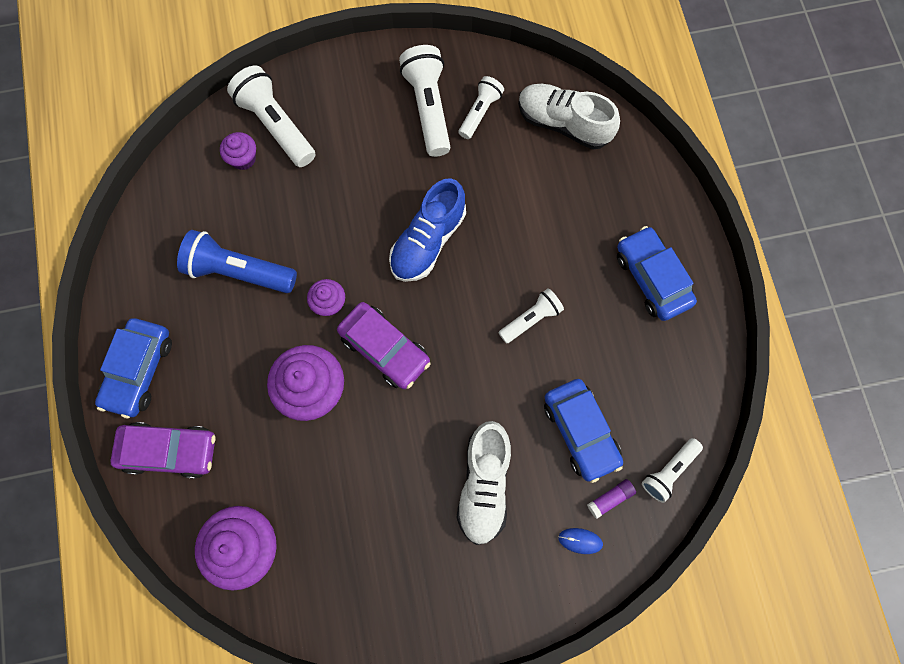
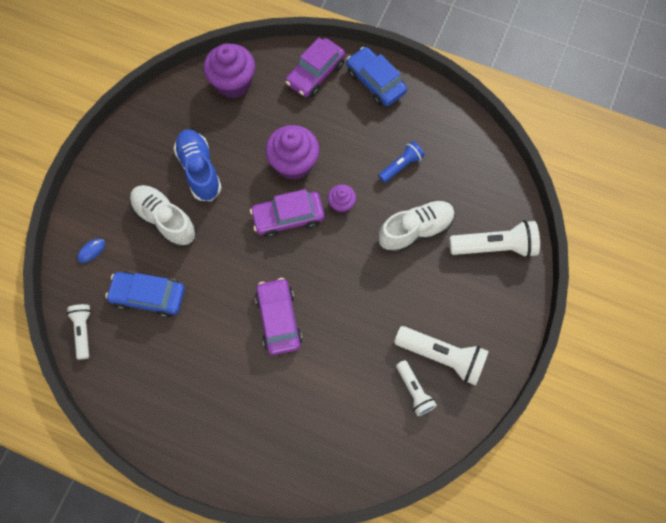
camera: 125 degrees right, 5 degrees down
(238, 271) = (401, 166): blue flashlight -> blue flashlight, size x0.60
(243, 159) = (481, 212): purple cupcake -> none
(428, 241) = (340, 289): blue shoe -> blue shoe (199, 170)
(504, 279) = (278, 319): none -> purple car
(531, 319) = (239, 317): white flashlight -> none
(563, 124) = (364, 446): white shoe -> white shoe (415, 231)
(610, 498) = (98, 284): purple glue stick -> none
(651, 278) = (205, 419): blue car -> none

